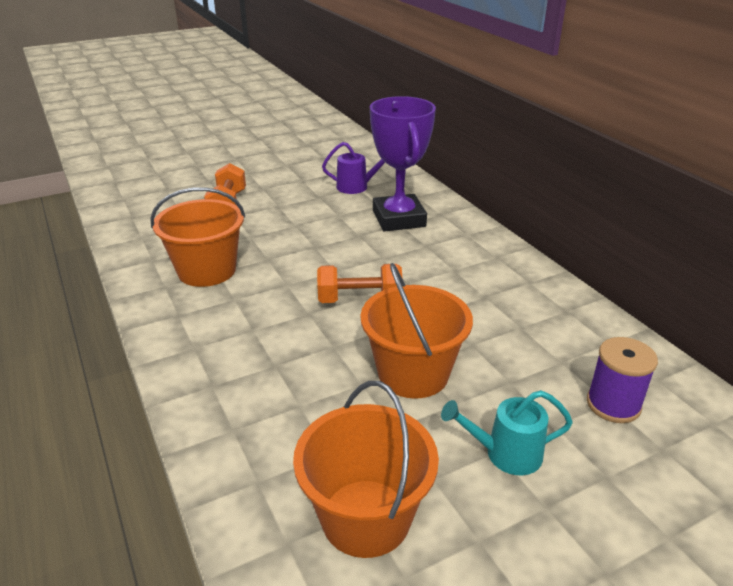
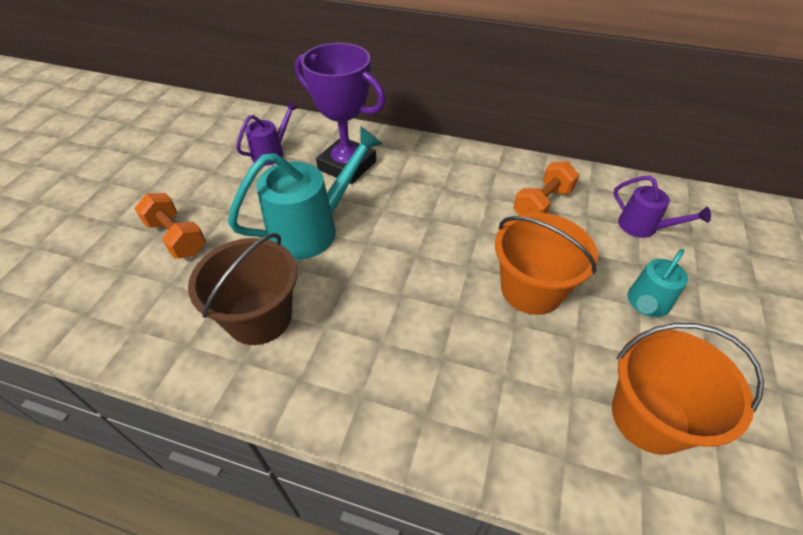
camera: 45 degrees left, 15 degrees up
(207, 270) = (259, 317): orange bucket -> brown bucket
(313, 243) = (312, 228): none -> turquoise watering can
(359, 300) = (419, 256): orange dumbbell -> orange dumbbell (542, 204)
(613, 404) = (643, 227): purple spool -> purple watering can

